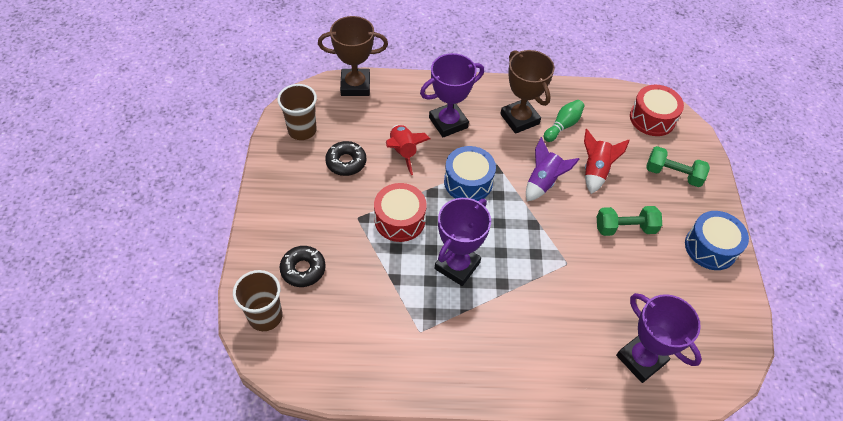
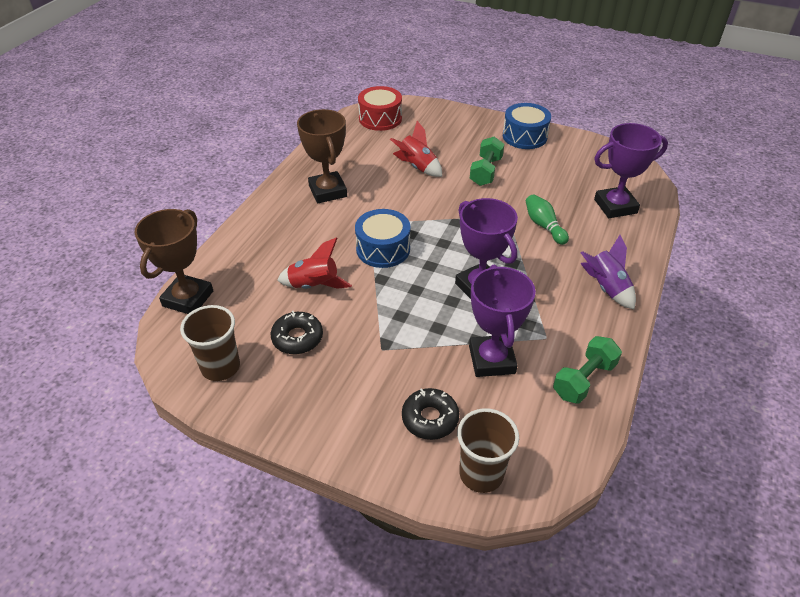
camera: 65 degrees left, 10 degrees down
(400, 220) = (403, 314): red drum -> none
(448, 123) = (298, 240): purple trophy -> purple trophy (492, 360)
(519, 119) = (327, 191): brown trophy -> brown trophy turned 75 degrees clockwise
(543, 182) = (412, 201): purple rocket -> purple rocket (606, 288)
(563, 125) = (354, 168): green bowling pin -> green bowling pin (544, 226)
(673, 174) = (444, 129): green dumbbell -> green dumbbell (584, 379)

